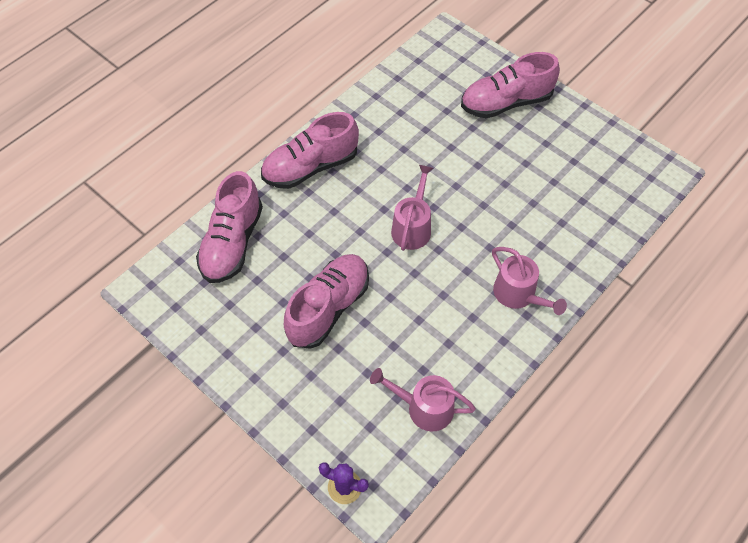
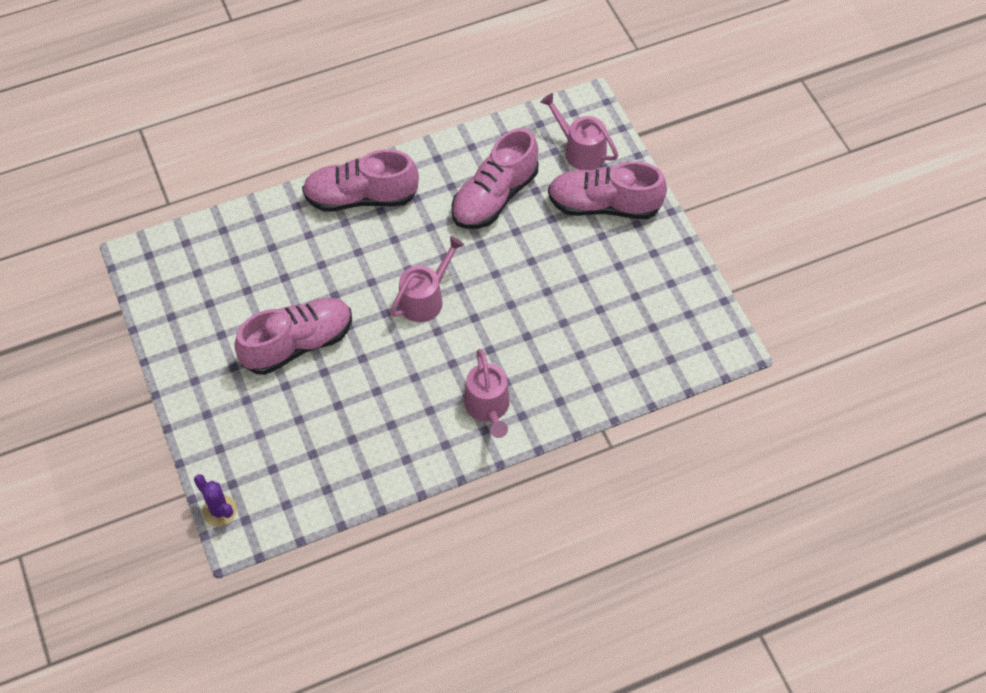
camera: 25 degrees right, 0 degrees up
(232, 242) = (244, 244): pink shoe -> pink shoe (495, 197)
(424, 407) = (332, 473): pink watering can -> pink watering can (580, 150)

